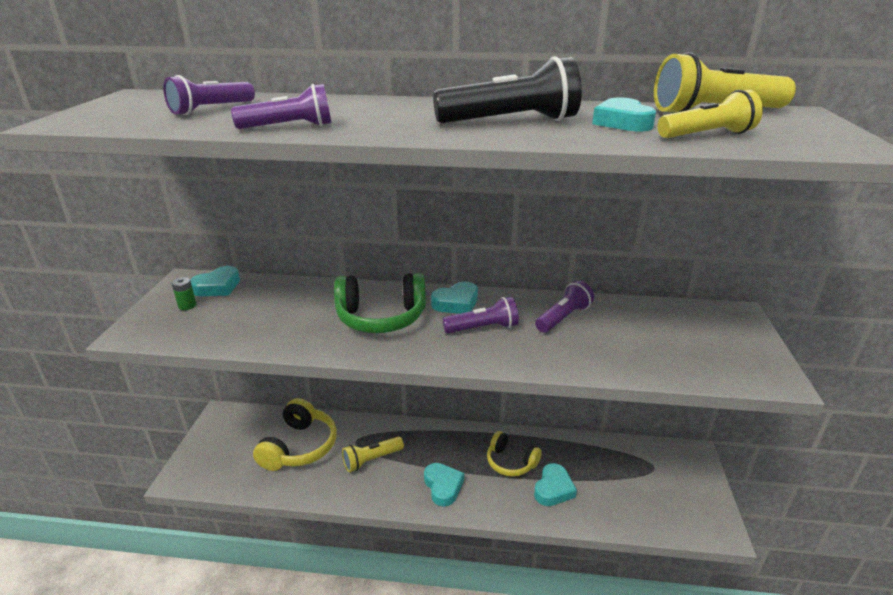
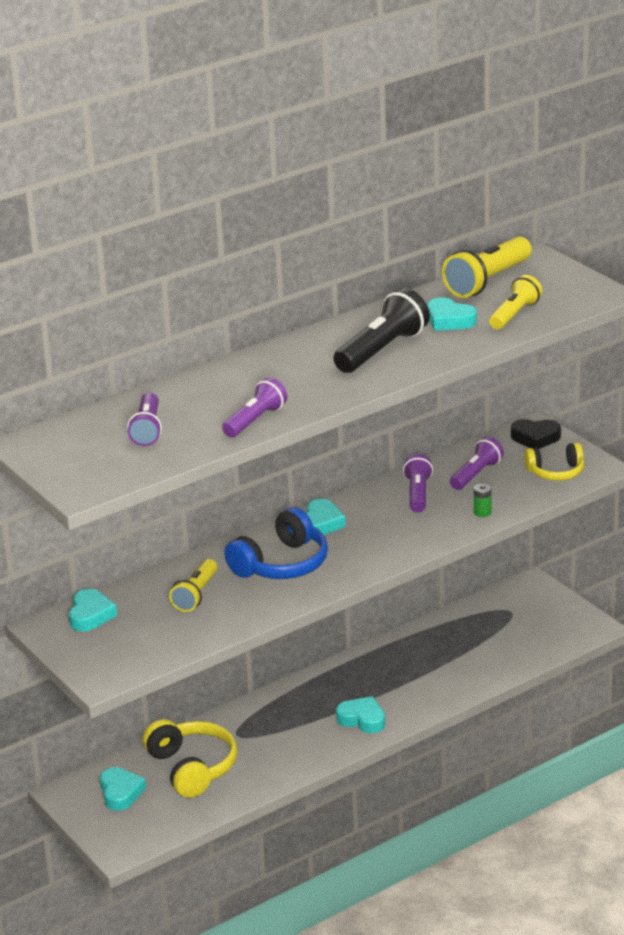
camera: 40 degrees left, 0 degrees up
(187, 305) = (100, 640): green battery -> green battery (482, 512)
(371, 460) = (274, 738): yellow flashlight -> yellow flashlight (196, 595)
(381, 317) = (281, 564): green headphones -> blue headphones
(483, 328) = (371, 531): purple flashlight -> purple flashlight (476, 474)
(511, 462) = (395, 672): yellow headphones -> yellow headphones (556, 472)
(553, 489) = (451, 670): turquoise heart -> turquoise heart (120, 793)
(730, 322) = (535, 438): none -> black heart

